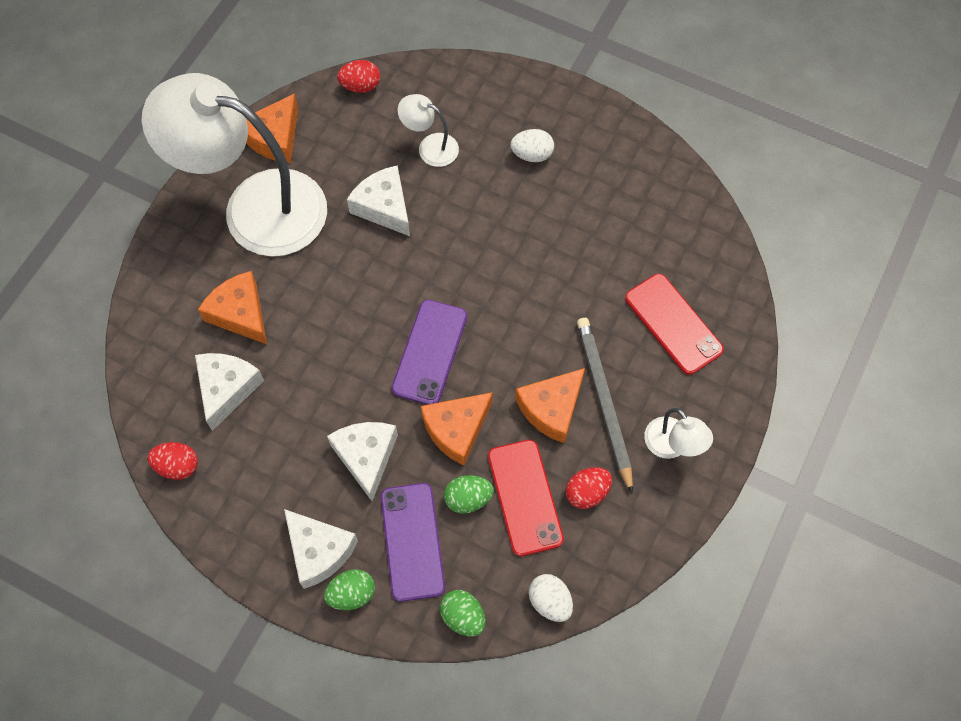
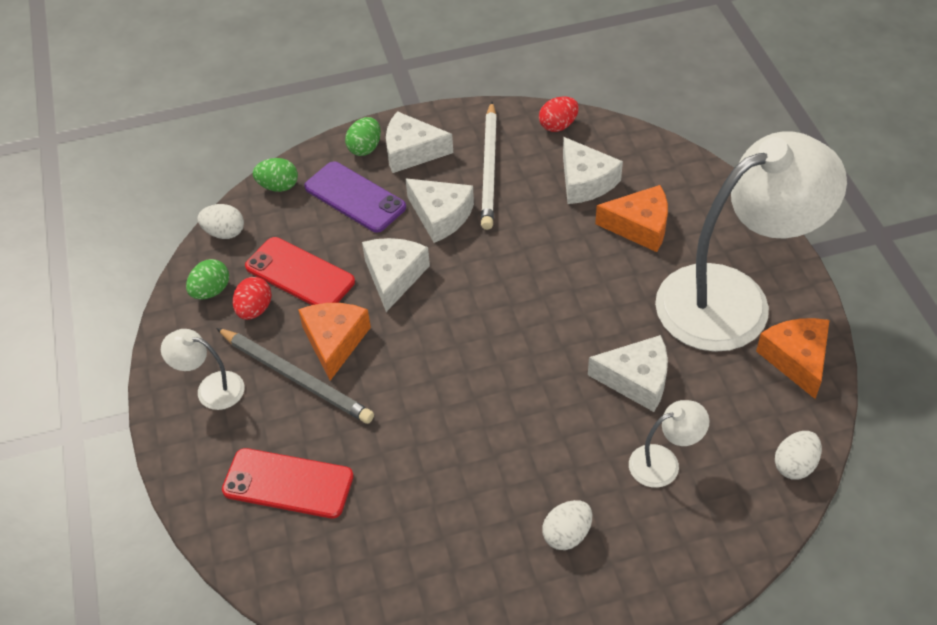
camera: 140 degrees right, 15 degrees down
(279, 471) = (489, 168): none -> white pencil
(360, 86) = (795, 465): red egg -> white egg
(430, 352) = (471, 308): purple phone -> none
(457, 430) = (394, 276): orange cheese -> white cheese
(468, 499) = (341, 245): green egg -> green egg (211, 291)

